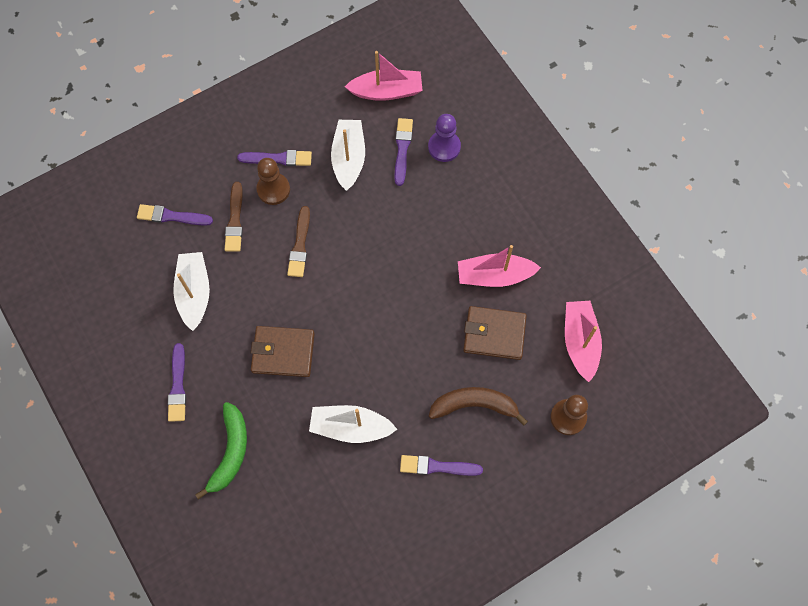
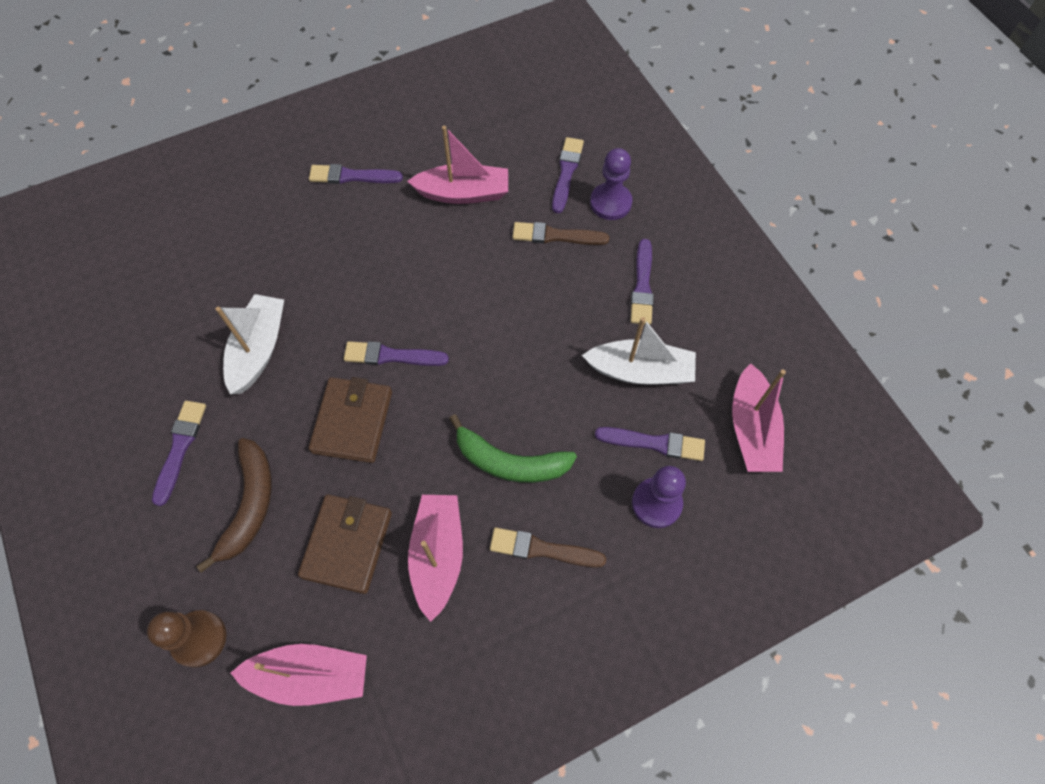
camera: 95 degrees right, 5 degrees down
(194, 293) = (463, 193): white boat -> pink boat
(202, 183) = (610, 203): none -> purple pawn
(230, 452) = (262, 224): green banana -> green banana (510, 462)
(273, 189) = (597, 279): brown pawn -> none
(283, 352) = (371, 281): brown wallet -> brown wallet (352, 421)
(300, 245) = (514, 305): brown brush -> brown brush (542, 549)
(349, 327) = (392, 356): none -> purple brush

